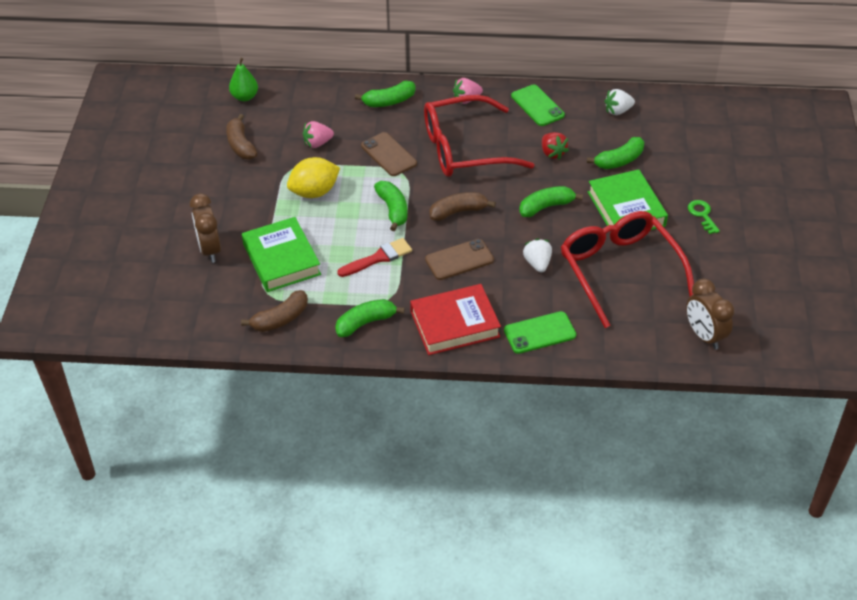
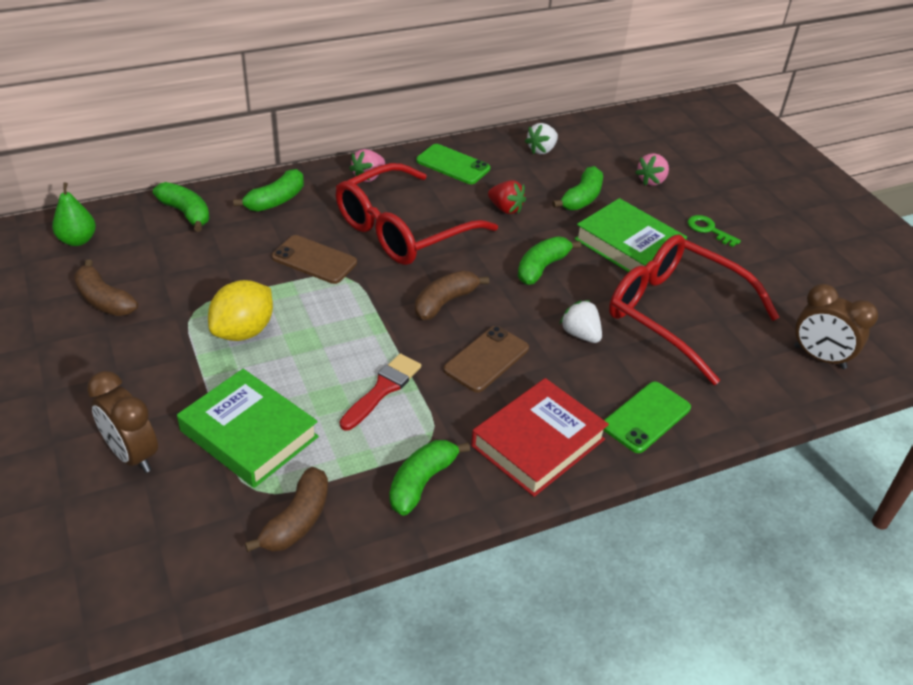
camera: 30 degrees left, 5 degrees down
(317, 143) = (212, 270): pink strawberry -> pink strawberry (651, 181)
(393, 210) = (362, 323): green banana -> green banana (186, 213)

